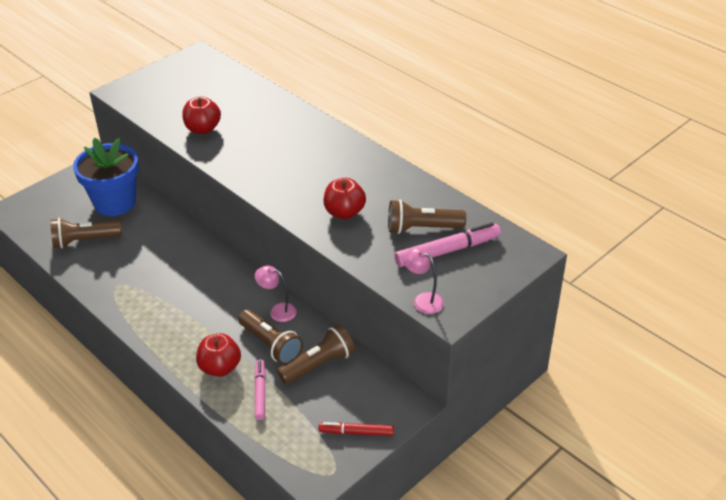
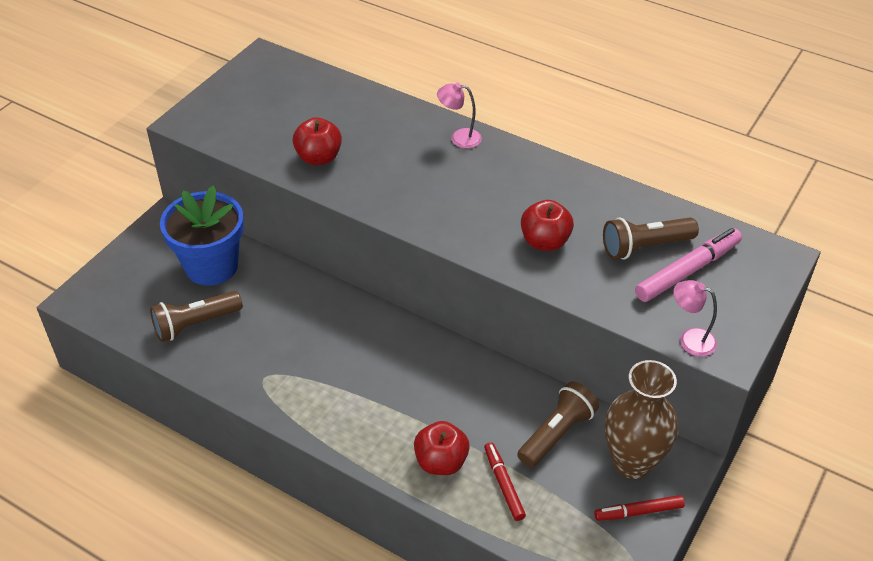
camera: 15 degrees left, 5 degrees up
(260, 392) = (503, 484): pink marker -> red marker
(271, 345) = (489, 420): brown flashlight -> none
(277, 310) = (477, 373): pink lamp -> pink lamp (459, 138)
(368, 396) = (632, 462): none -> brown vase

